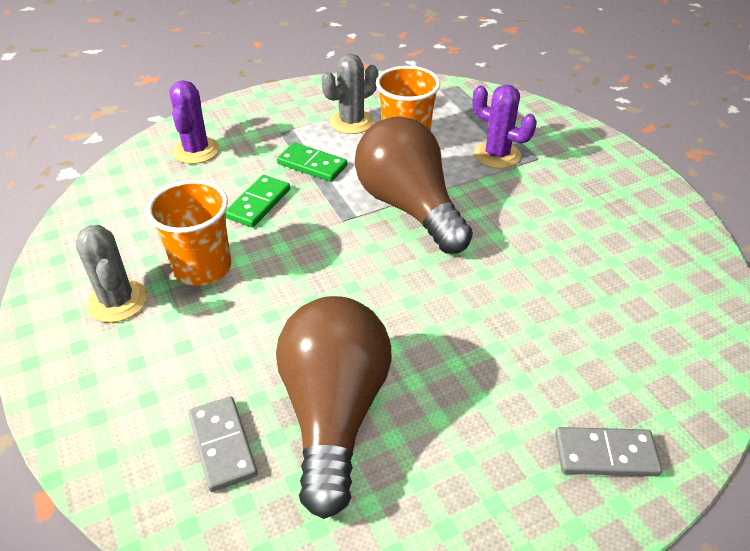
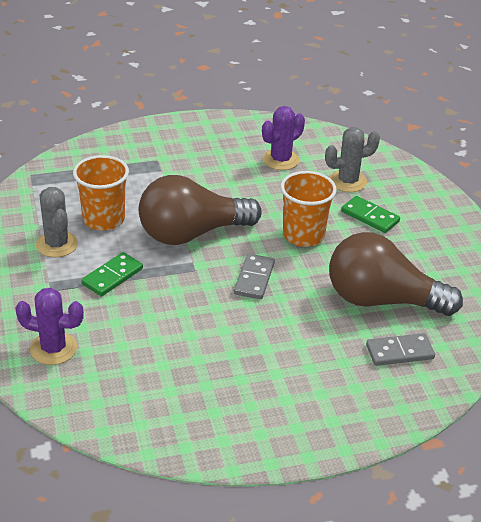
camera: 80 degrees left, 5 degrees down
(117, 301) = (252, 404): grey cactus -> grey cactus (348, 181)
(202, 268) = (227, 352): orange cup -> orange cup (303, 235)
(258, 203) = (155, 314): green domino -> green domino (370, 216)
(497, 155) = (144, 178): purple cactus -> purple cactus (280, 160)
(605, 454) = (424, 206): grey domino -> grey domino (254, 278)

